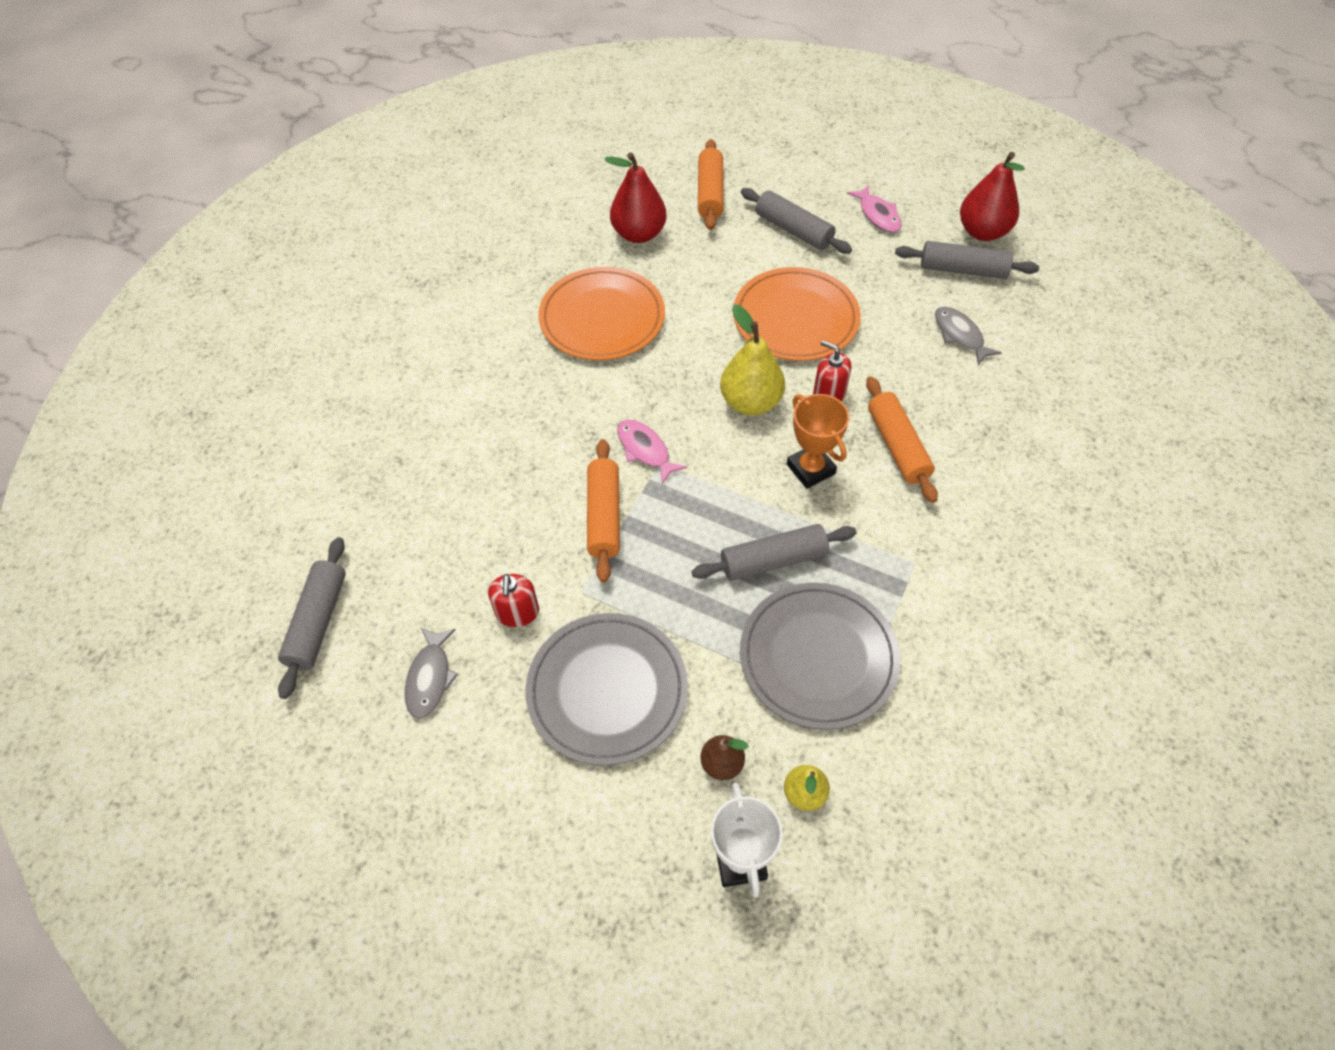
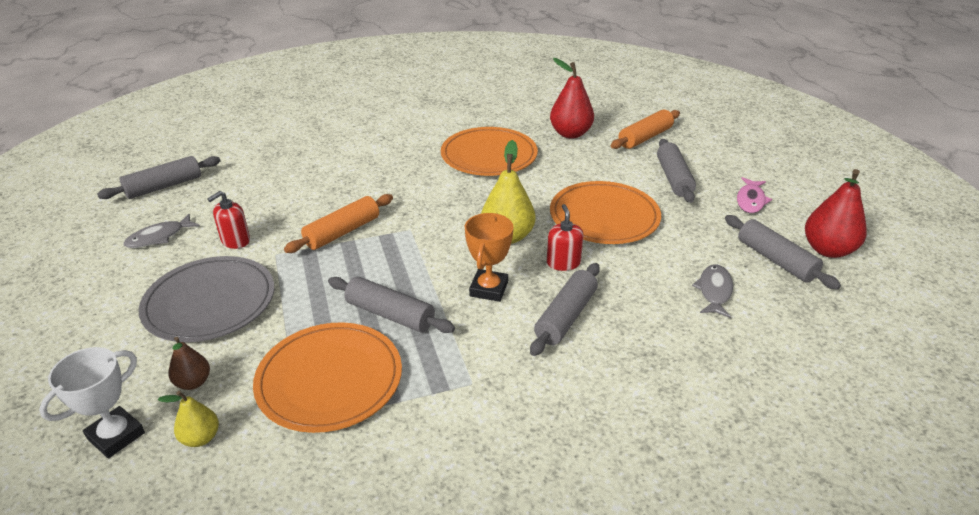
camera: 45 degrees right, 20 degrees down
(645, 450) = (412, 219): pink fish -> none
(818, 657) = (329, 380): grey plate -> orange plate
(897, 446) = (565, 316): orange rolling pin -> grey rolling pin

